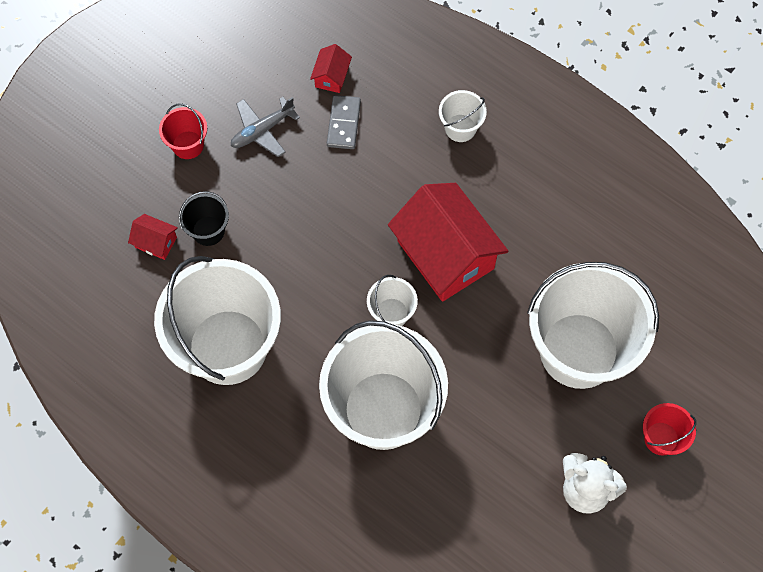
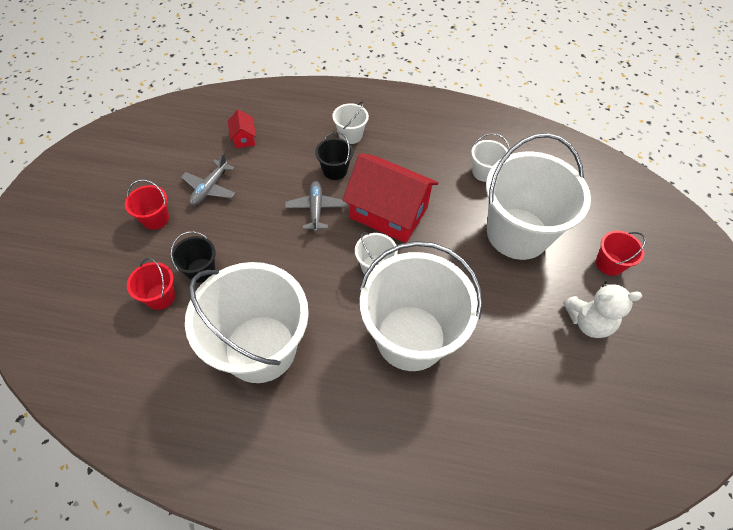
camera: 30 degrees left, 10 degrees down
(156, 242) = (160, 297): red house -> red bucket
(344, 124) = (268, 162): grey domino -> none
(365, 211) = (316, 209): none -> grey plane
(414, 170) = (335, 170): none -> black bucket
(593, 253) = (484, 172): none -> white bucket

